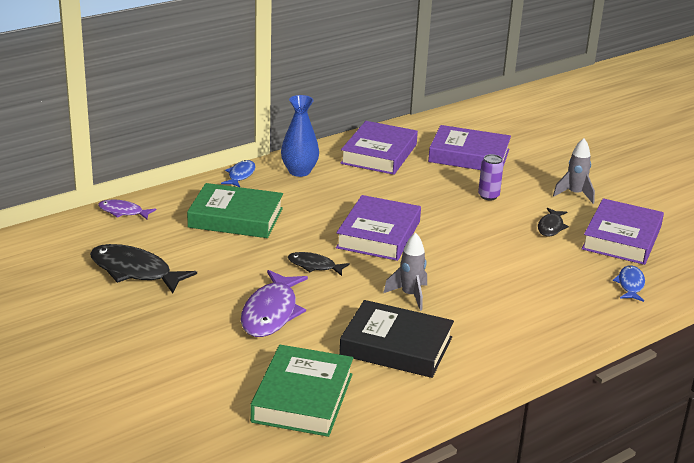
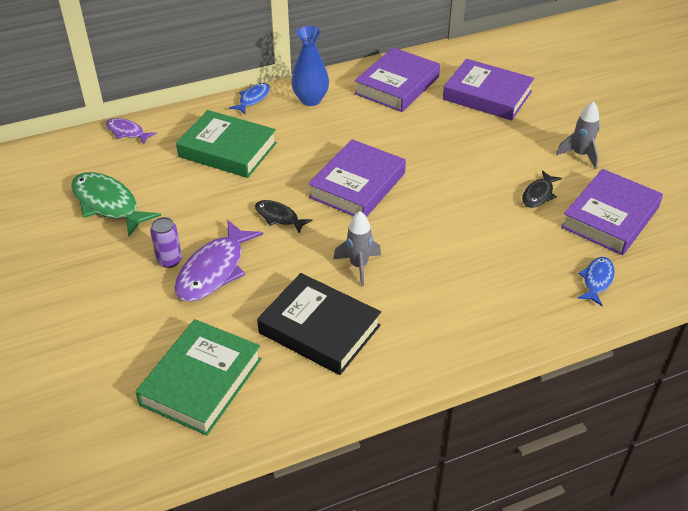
camera: 15 degrees right, 15 degrees up
(135, 271) = (108, 204): black fish -> green fish
(488, 196) = (488, 148): purple can -> purple can (169, 260)

